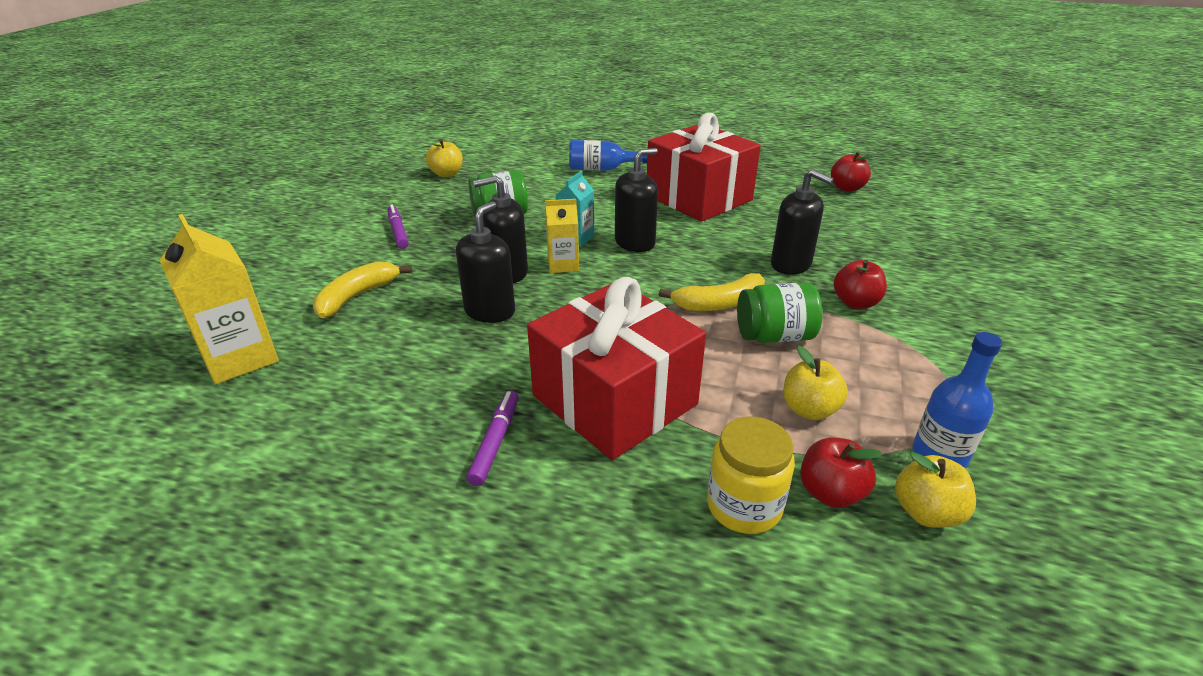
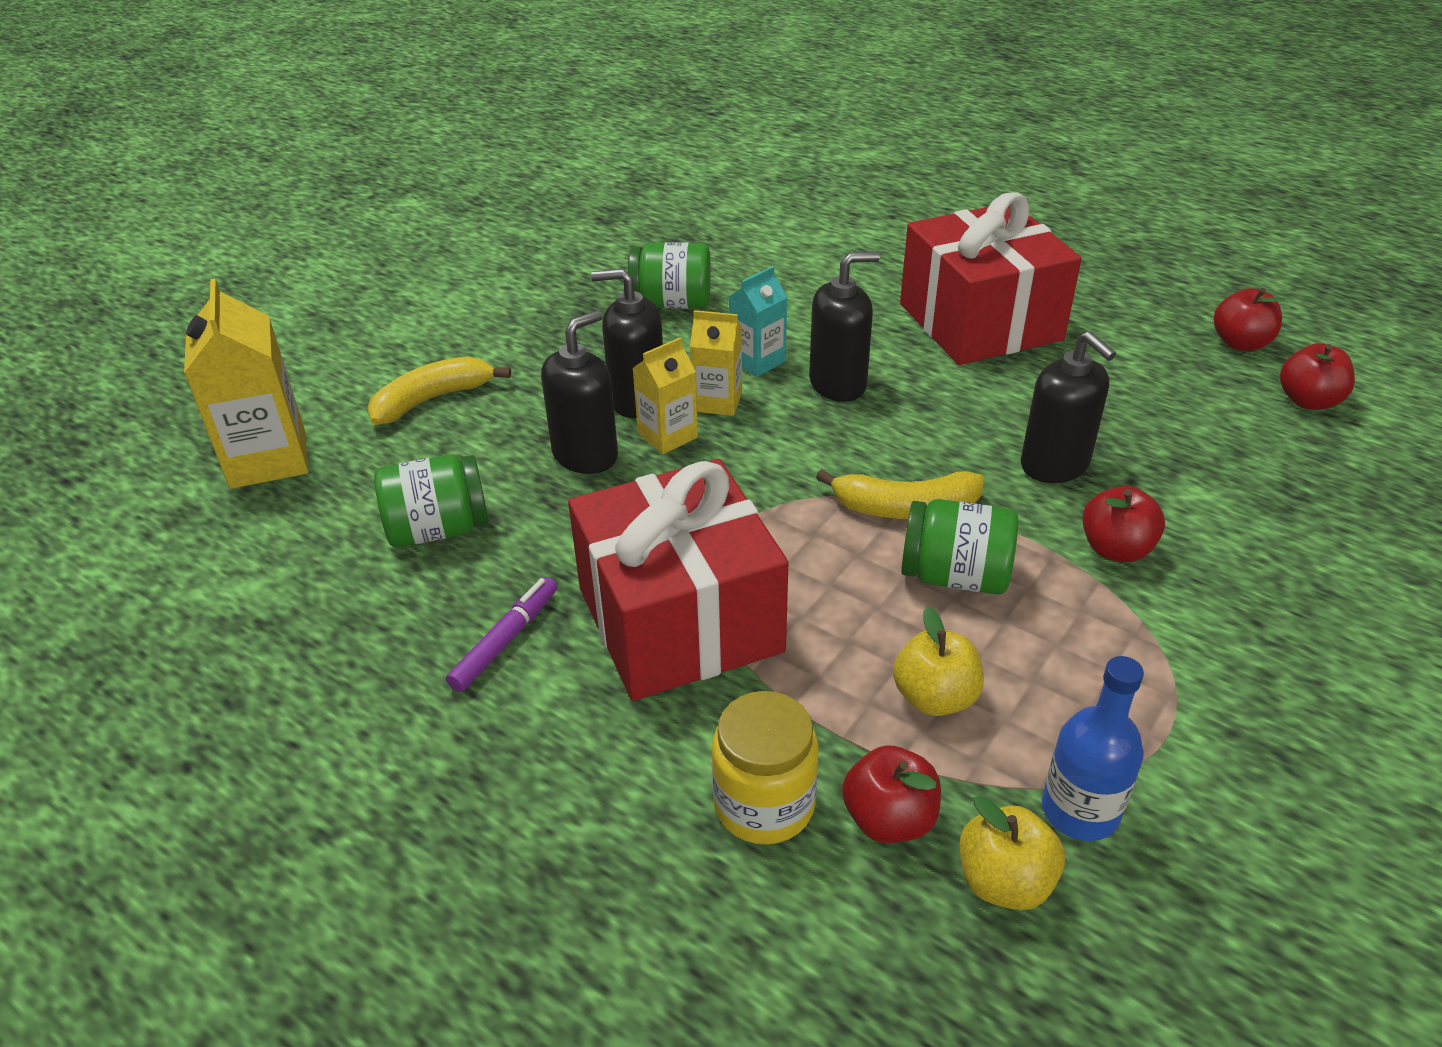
camera: 20 degrees right, 5 degrees up
(398, 232) = (524, 308): purple marker -> none
(404, 379) = (438, 529): none -> green jar
(447, 174) = (630, 222): yellow apple -> none
(541, 290) = (667, 436): none -> yellow carton
(601, 169) = (858, 246): blue bottle -> none
(901, 210) = (1308, 401): none -> red apple

